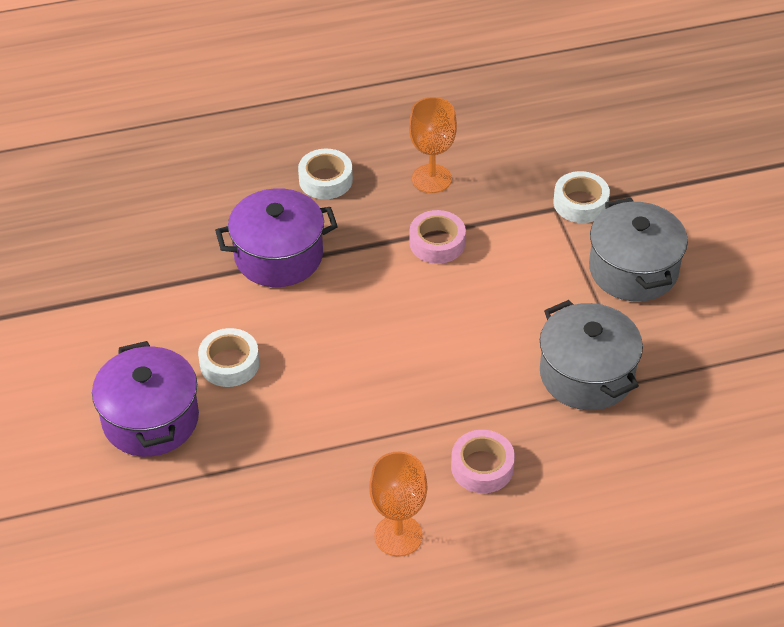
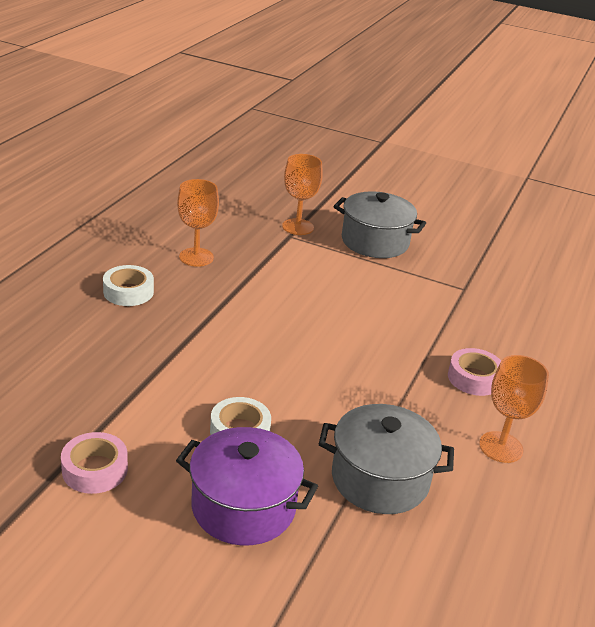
camera: 55 degrees left, 15 degrees down
(278, 256) = (167, 349): purple pot -> none
(437, 243) = (255, 286): pink tape -> pink tape (95, 469)
(580, 203) = (298, 227): white tape -> orange goblet
(586, 374) = (439, 300): grey pot -> grey pot (380, 479)

